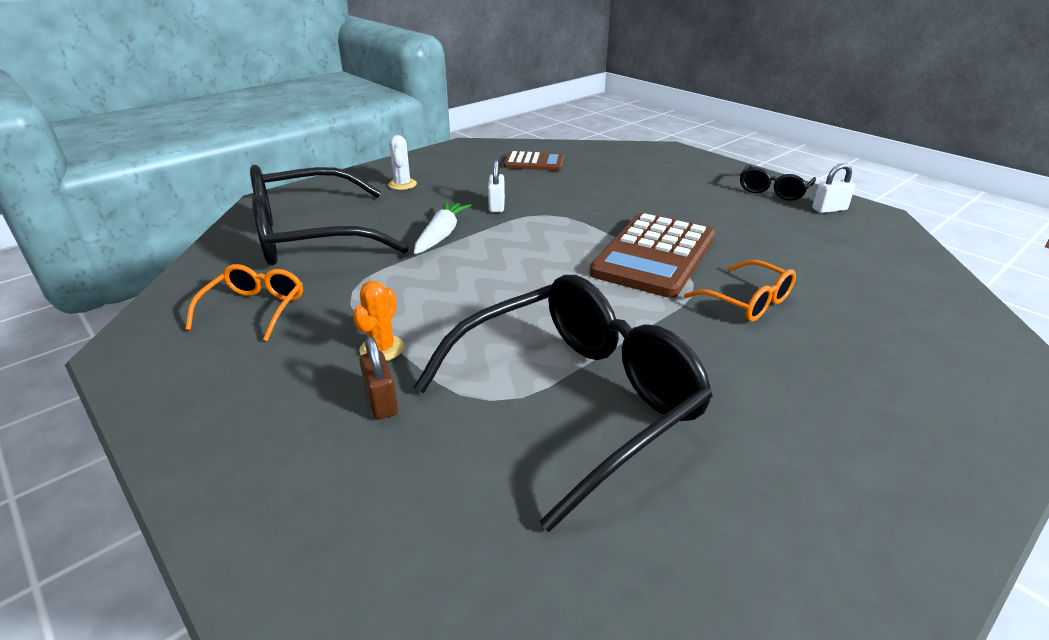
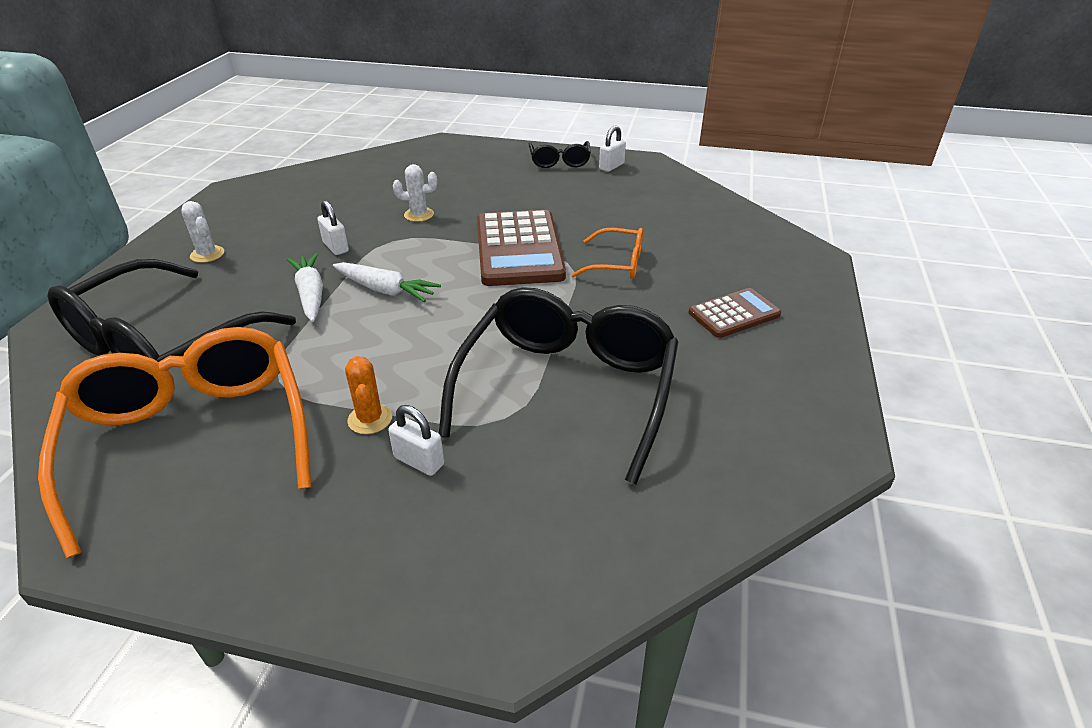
camera: 35 degrees left, 5 degrees up
(254, 309) = (192, 440): orange glasses -> orange glasses, size x2.08
(381, 402) = (419, 461): brown padlock -> white padlock
(500, 251) = (385, 290): none -> white carrot
(534, 162) = (327, 190): brown calculator -> brown calculator (734, 314)
(590, 200) = (419, 215): none -> white cactus

